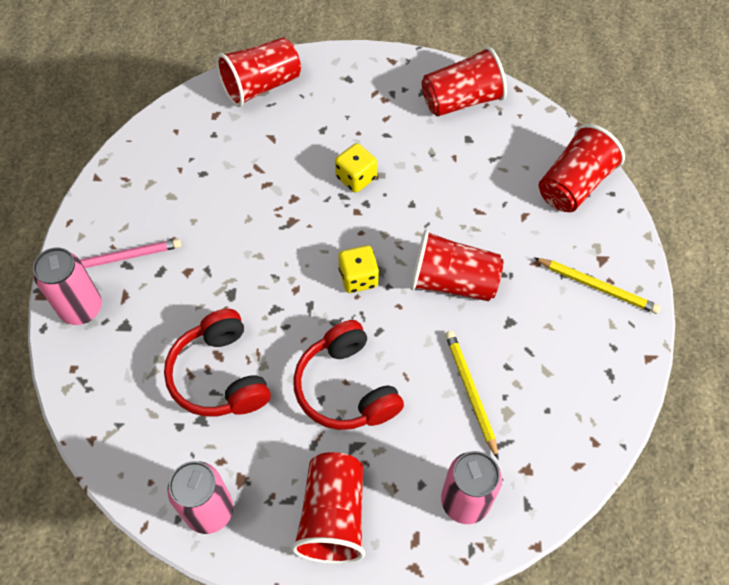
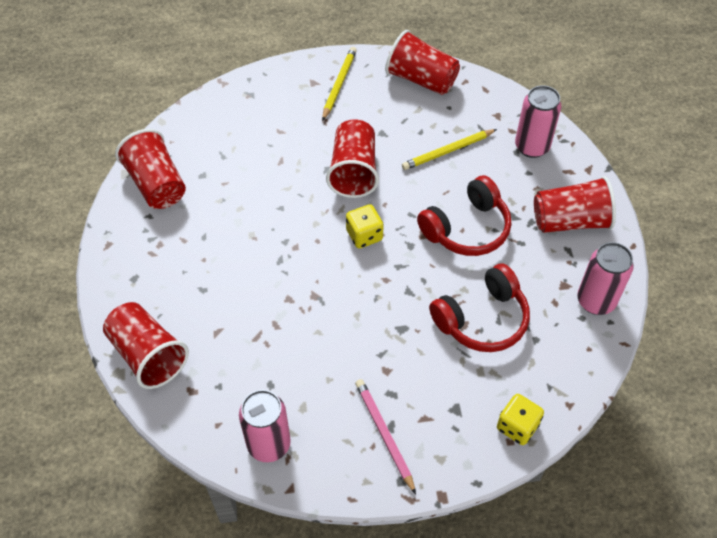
camera: 100 degrees left, 5 degrees down
(81, 308) = (447, 453): pink can -> pink can (269, 444)
(356, 178) = (257, 253): yellow dice -> yellow dice (517, 426)
(574, 184) = (243, 102): red cup -> red cup (421, 79)

